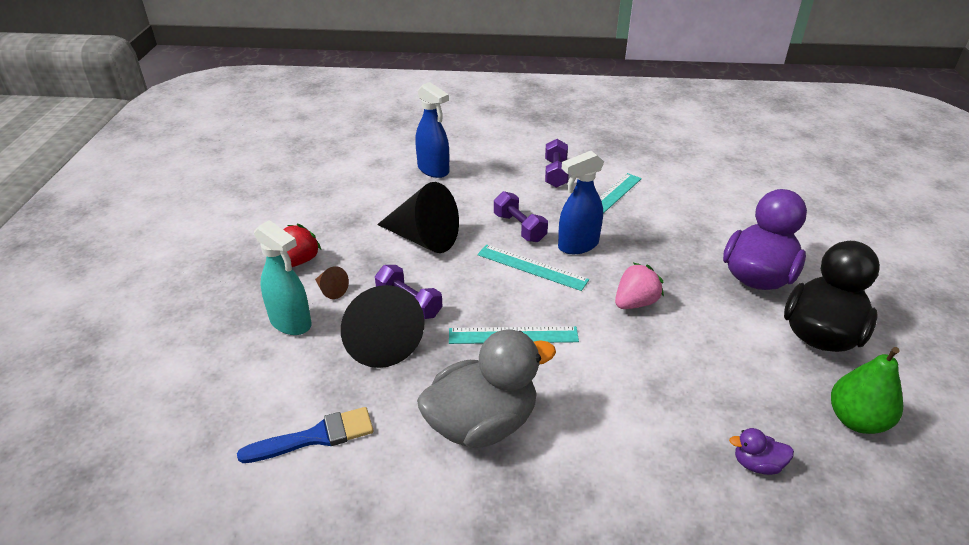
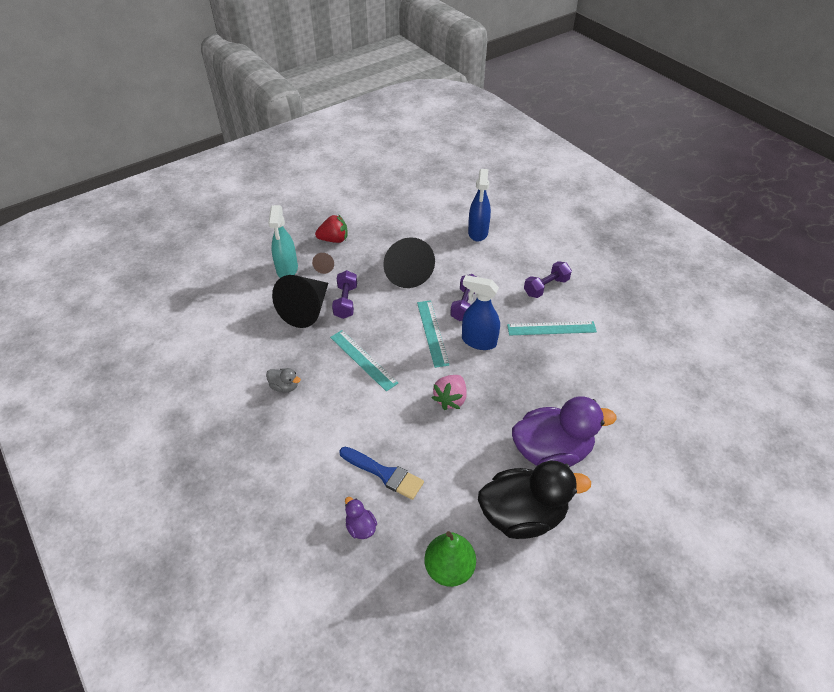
camera: 50 degrees right, 10 degrees up
(315, 437) = (223, 331): blue brush -> blue brush (384, 474)
(482, 424) = (284, 386): grey duck -> grey duck, size x0.42
(635, 303) = (450, 399): pink strawberry -> pink strawberry turned 105 degrees clockwise

